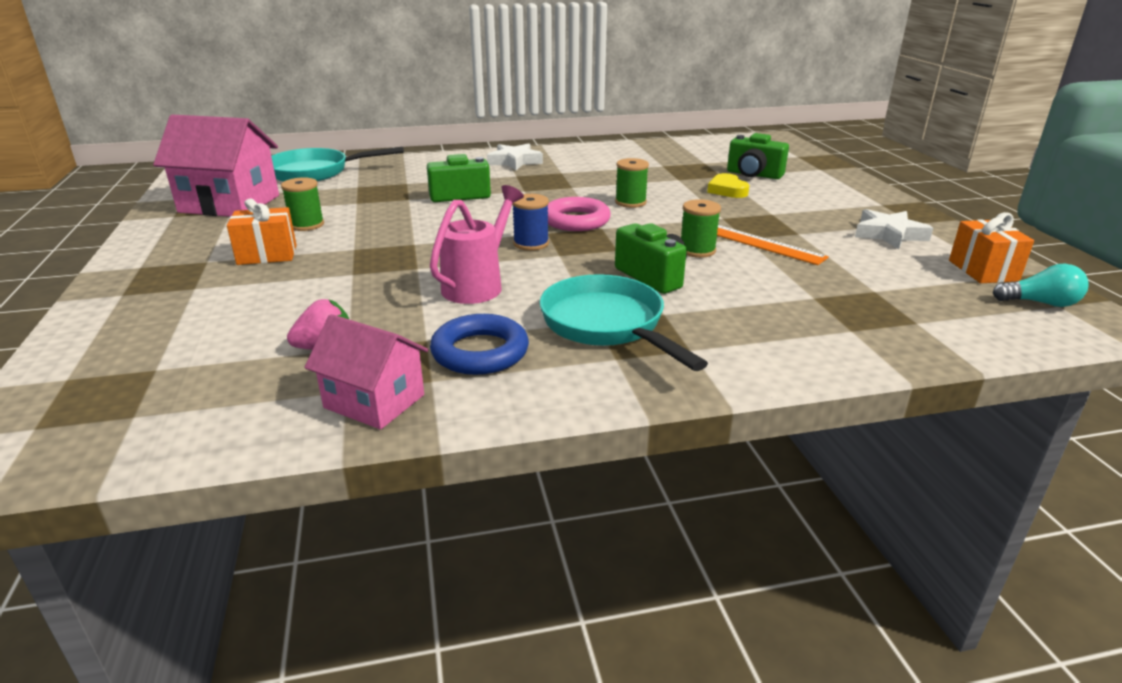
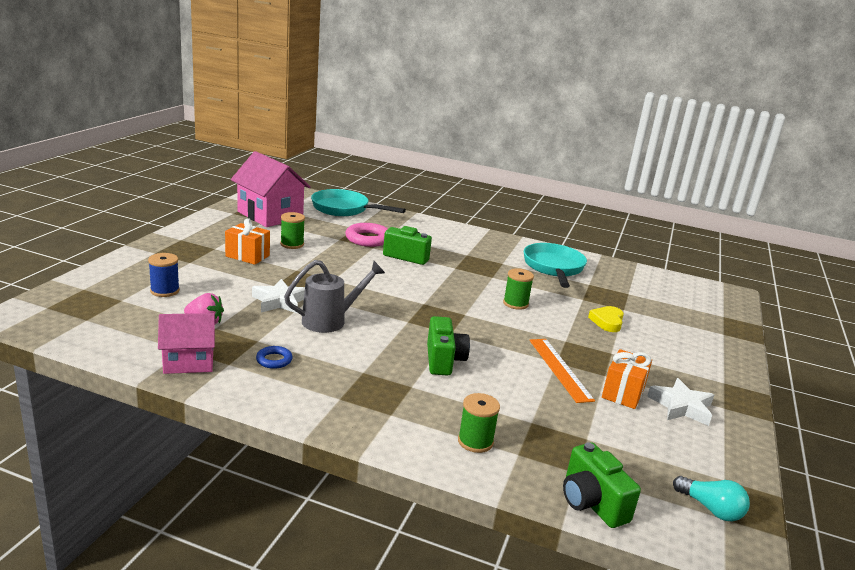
camera: 30 degrees right, 5 degrees down
(374, 401) = (189, 361): pink house -> pink house turned 75 degrees counterclockwise
(477, 285) = (330, 321): pink watering can -> grey watering can
(480, 352) = (274, 360): blue ring -> blue ring, size x0.55
(514, 161) = (482, 243): white star -> white star (280, 301)
(531, 244) = (401, 307): blue spool -> blue spool (165, 291)
(576, 220) = (456, 302): pink ring -> pink ring (368, 239)
(607, 325) = (365, 377): turquoise pan -> turquoise pan (553, 268)
(697, 250) = (504, 356): green spool -> green spool (475, 441)
(753, 175) = (652, 317): green camera -> green camera (591, 503)
(983, 270) = (710, 466): orange gift -> orange gift (623, 393)

